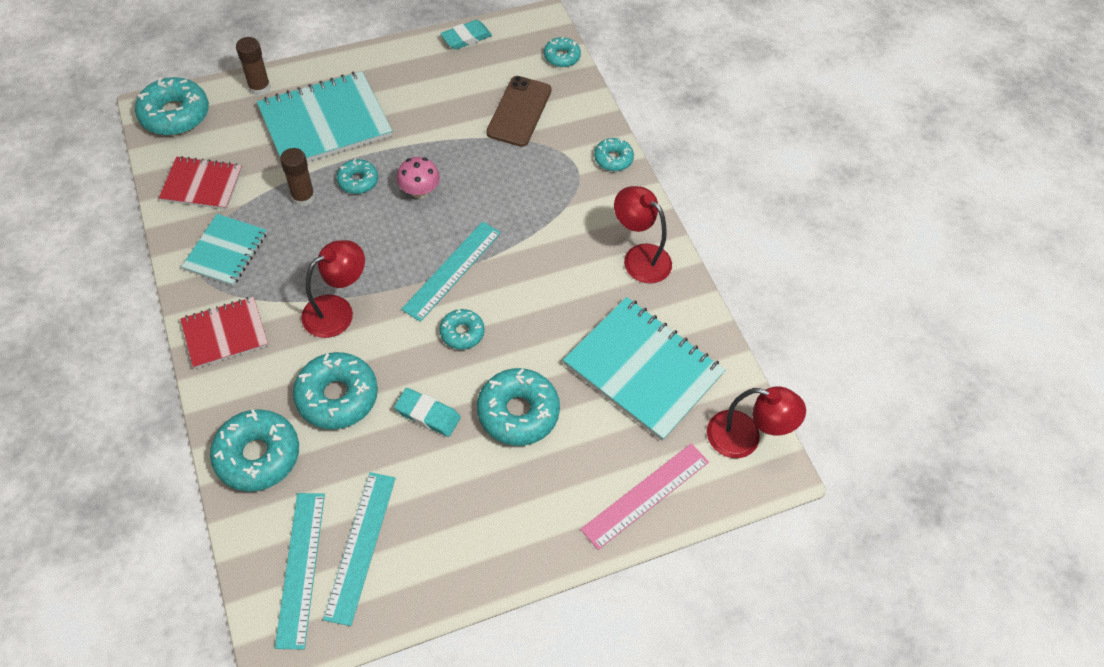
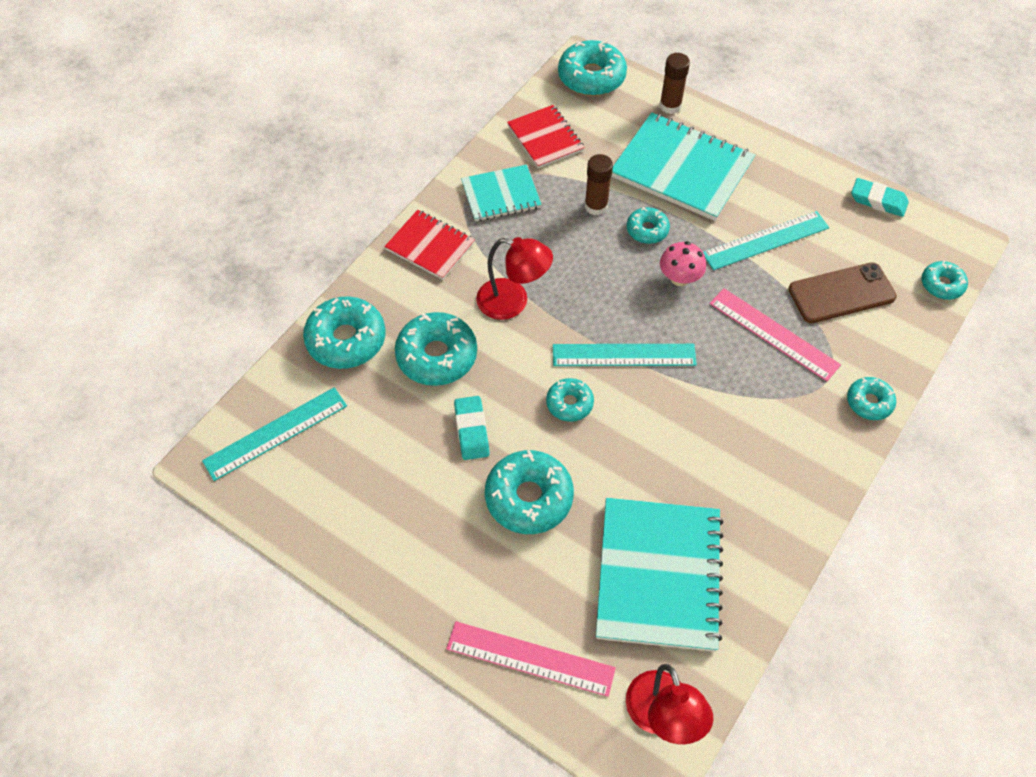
camera: 60 degrees right, 0 degrees up
(361, 546) = (321, 462): turquoise ruler -> turquoise ruler (765, 240)
(516, 171) = (773, 334): none -> pink ruler
(639, 257) = (779, 495): red lamp -> none

